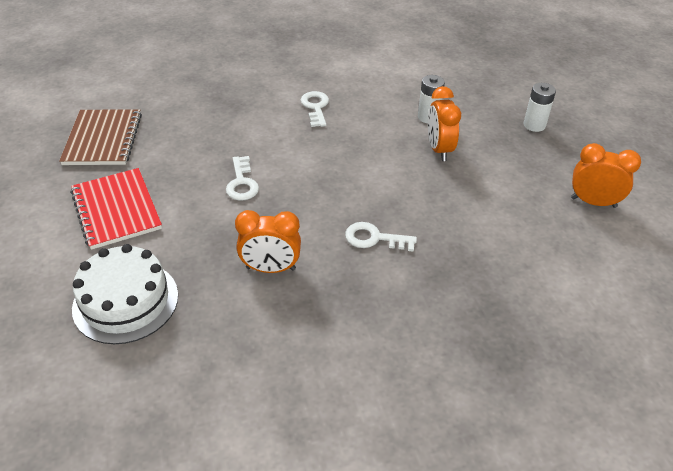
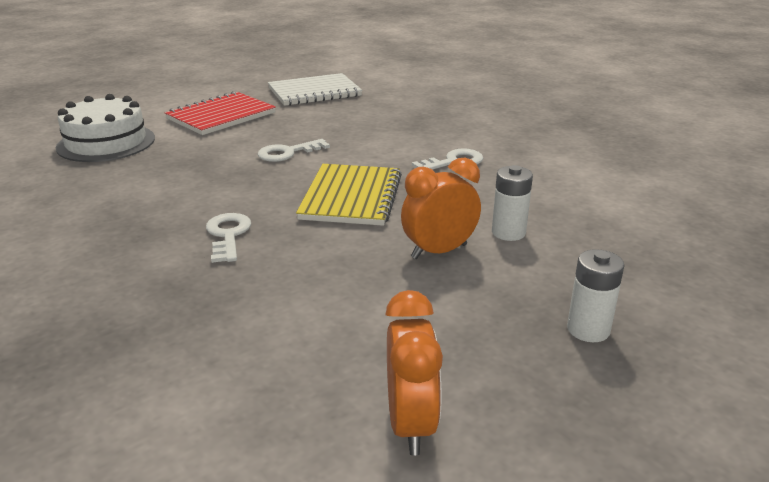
camera: 70 degrees right, 15 degrees down
(103, 139) = (314, 92): brown notebook -> white notebook
(271, 268) = (161, 189): orange clock -> none
(345, 167) = (351, 197): none -> yellow notebook

